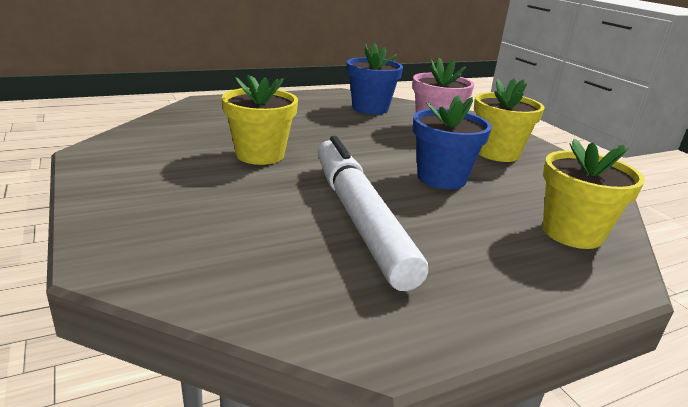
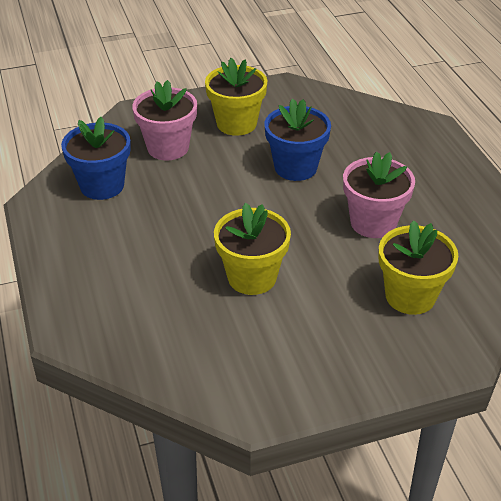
camera: 80 degrees left, 15 degrees up
(359, 217) = (373, 223): white marker -> pink flower pot
(572, 233) = (379, 126): yellow flower pot -> yellow flower pot (410, 296)

